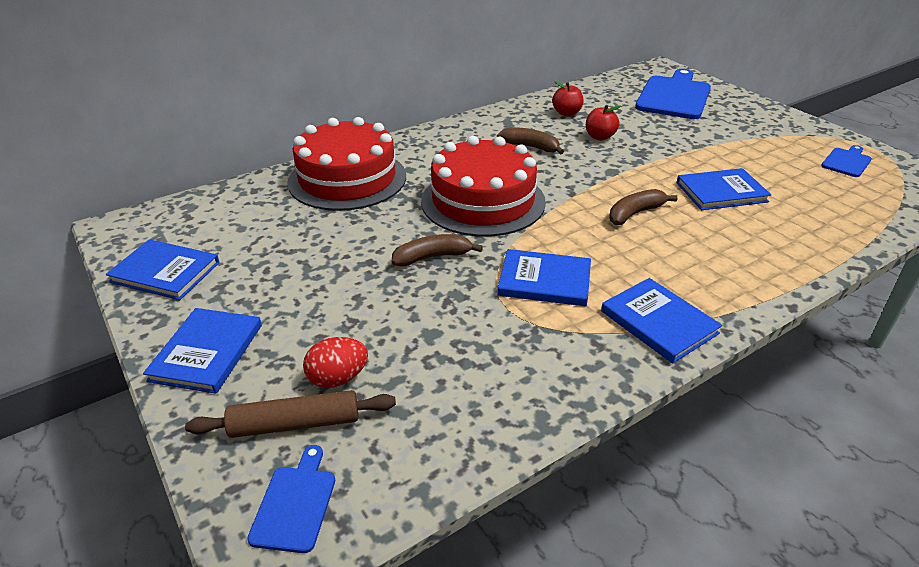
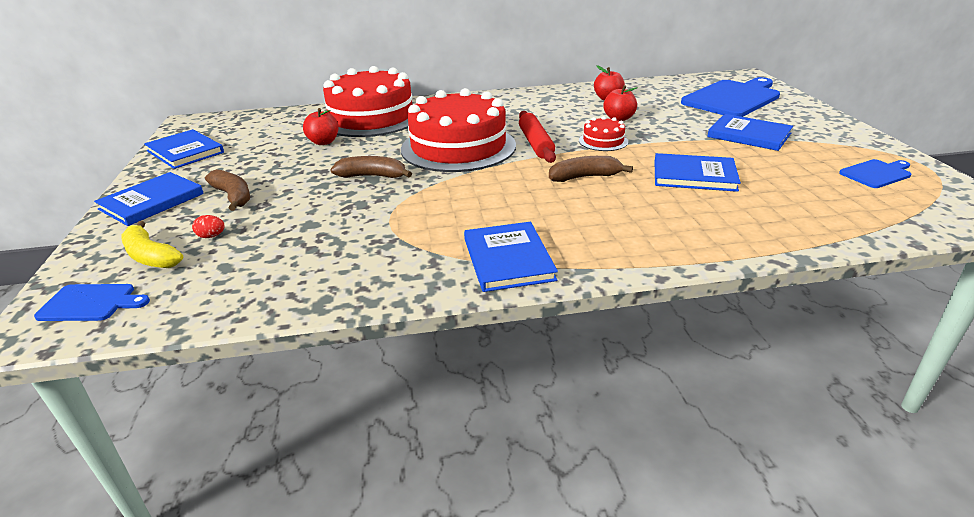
camera: 25 degrees right, 5 degrees down
(295, 424) = (150, 256): brown rolling pin -> yellow banana
(295, 504) = (91, 303): blue cutting board -> blue cutting board turned 60 degrees clockwise
(328, 223) = (323, 142): none -> red apple
(338, 378) = (211, 236): red egg -> red egg, size x0.56
(530, 147) = (545, 117): brown banana -> brown banana (233, 196)
(544, 281) = (442, 209): blue book -> blue book (749, 135)
(553, 182) = (536, 143): none -> red rolling pin
(611, 167) = (603, 141): none -> red cake

